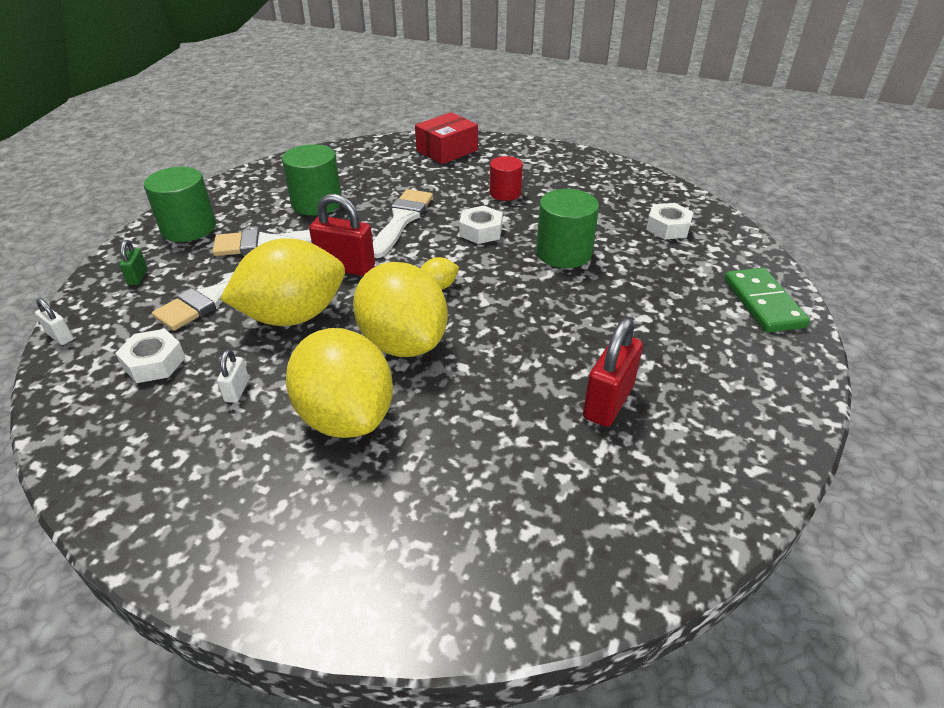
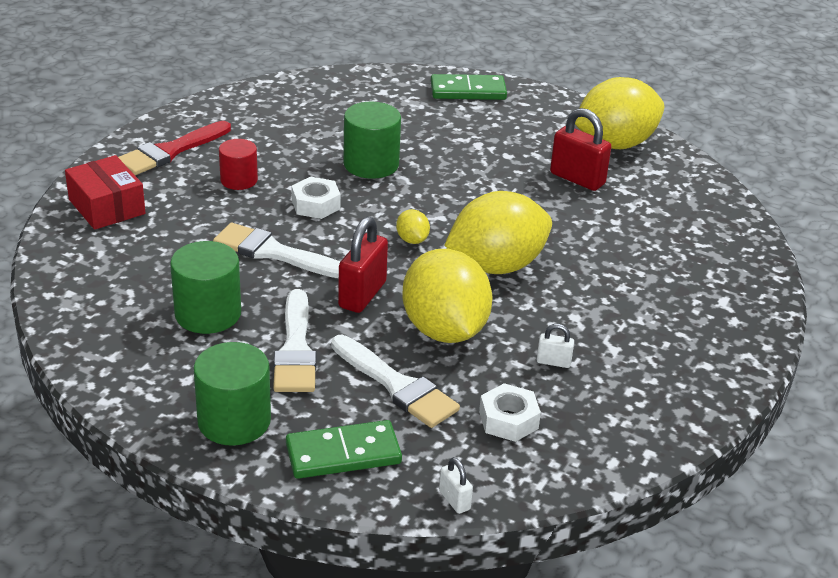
camera: 85 degrees left, 5 degrees down
(60, 336) = (454, 500): white padlock -> white padlock turned 75 degrees counterclockwise
(138, 277) = (343, 453): green padlock -> green domino
(346, 416) = (589, 300): yellow lemon -> yellow lemon (615, 144)
(534, 161) = (170, 151): none -> red brush
(668, 227) = (343, 104): white nut -> none

